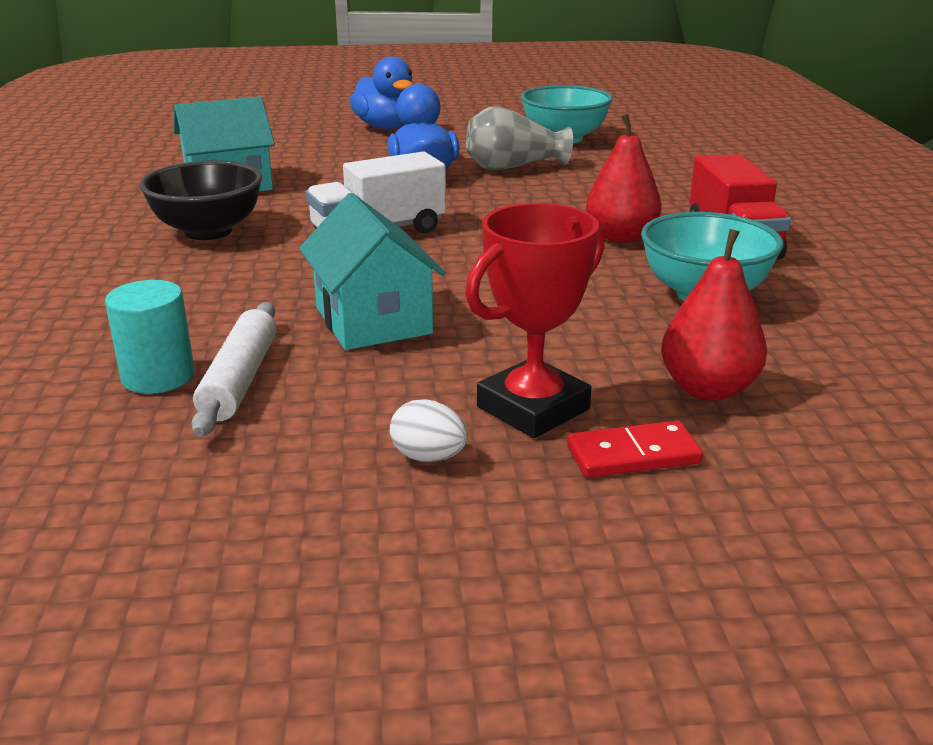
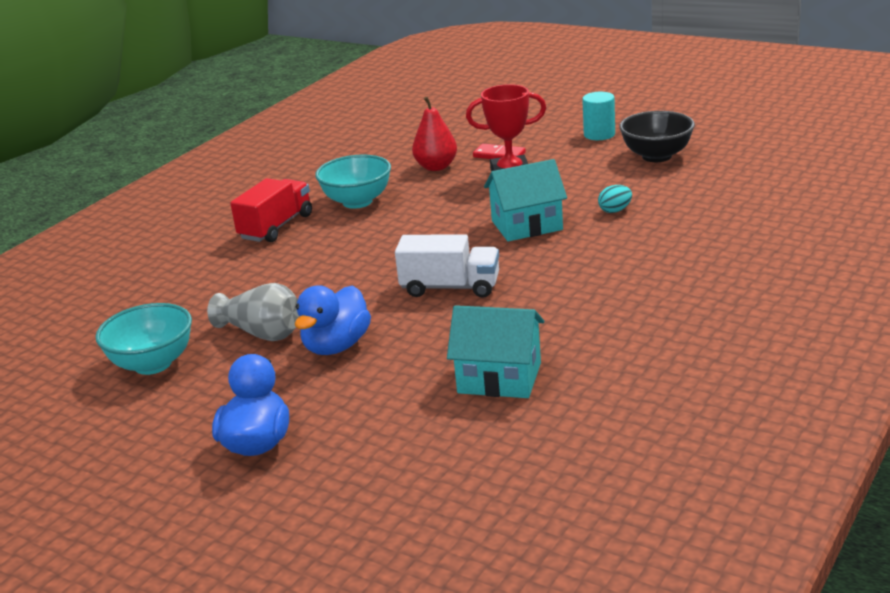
camera: 140 degrees left, 0 degrees up
(158, 376) = (651, 220): turquoise cylinder -> turquoise cylinder (599, 134)
(208, 231) = (559, 319): black bowl -> black bowl (656, 156)
(240, 380) = (615, 210): white rolling pin -> turquoise egg
(373, 320) = (527, 225): turquoise house -> turquoise house turned 60 degrees clockwise
(428, 457) = (568, 168): white egg -> none
(621, 237) = (324, 245): red pear -> none

